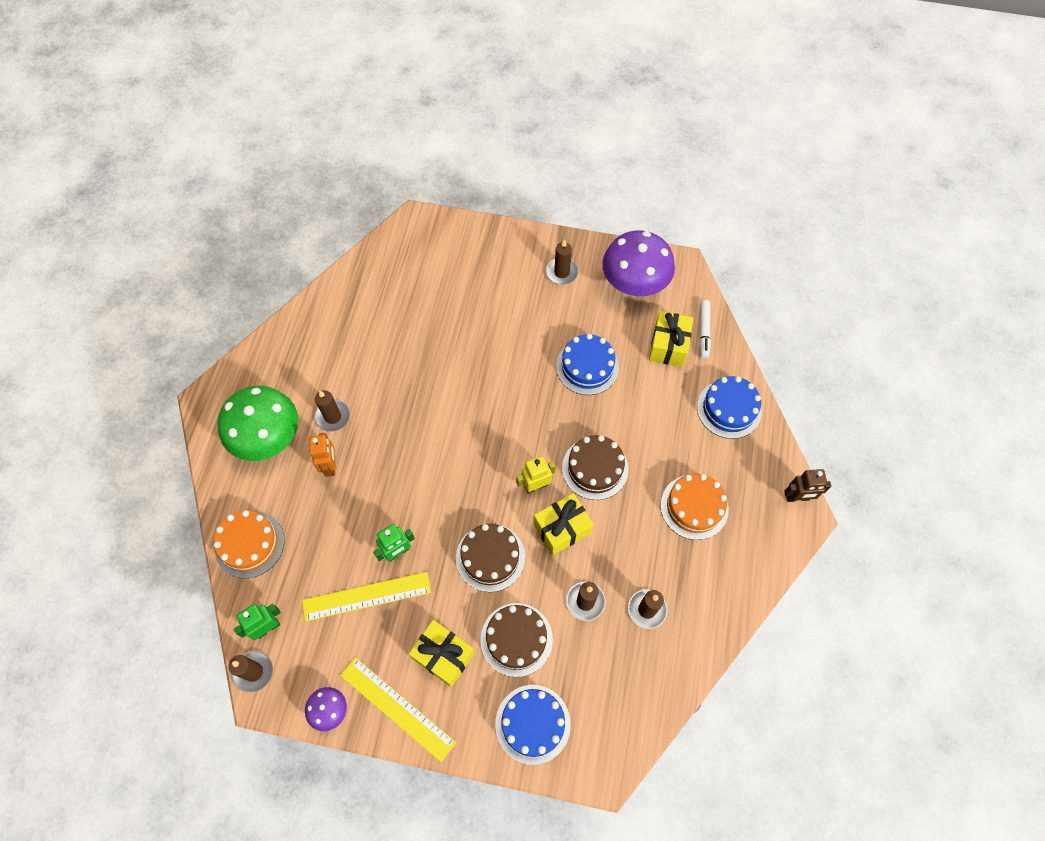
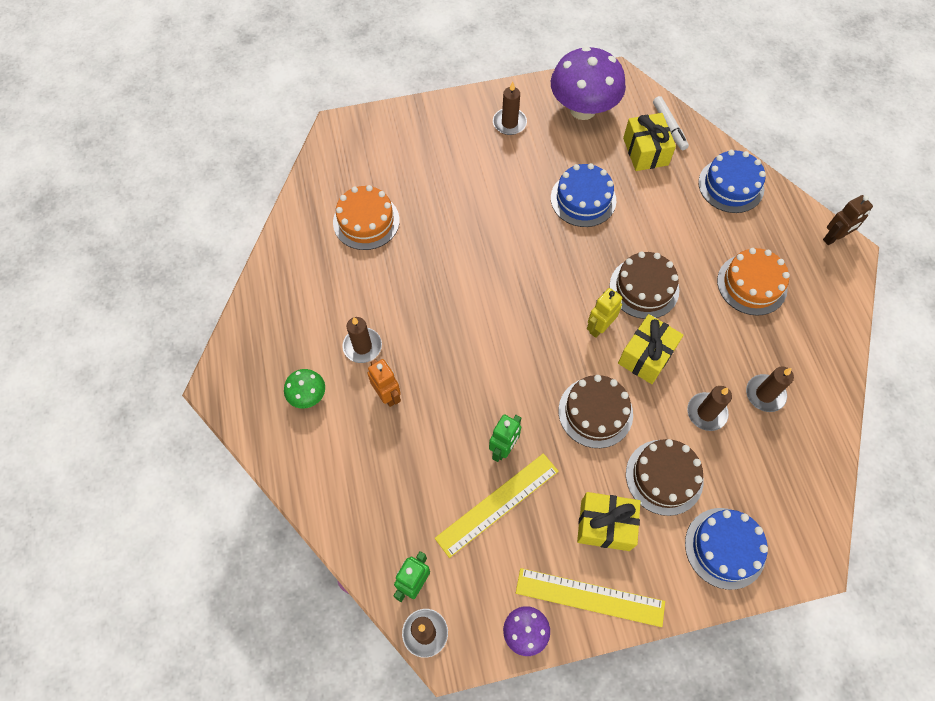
camera: 25 degrees left, 0 degrees up
(249, 544) = (347, 508): orange cake -> orange cake (366, 221)
(269, 439) = (308, 396): green mushroom -> green mushroom, size x0.47

